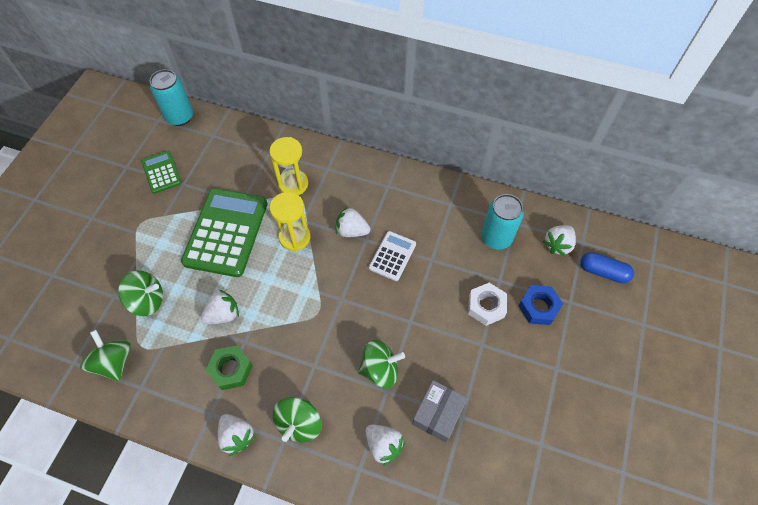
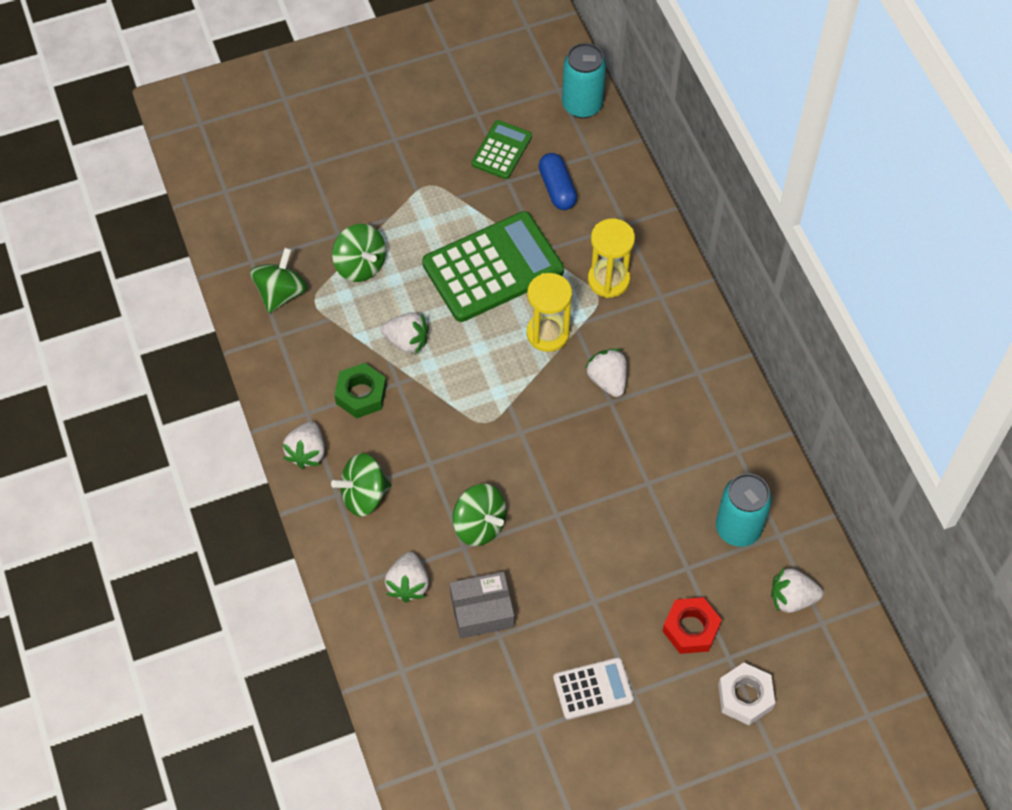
camera: 50 degrees right, 0 degrees up
(392, 256) = (615, 441): white calculator -> white calculator (593, 689)
(486, 306) = (642, 575): white nut -> white nut (745, 697)
(538, 307) = (690, 628): blue nut -> red nut
(603, 272) = (802, 668): blue capsule -> blue capsule (557, 188)

